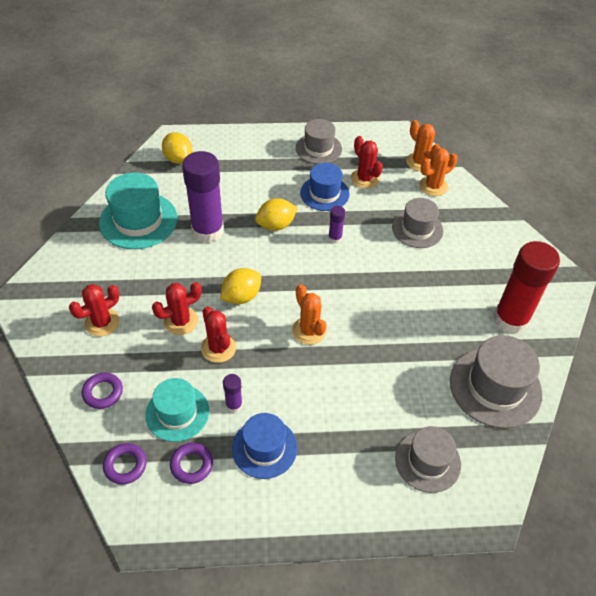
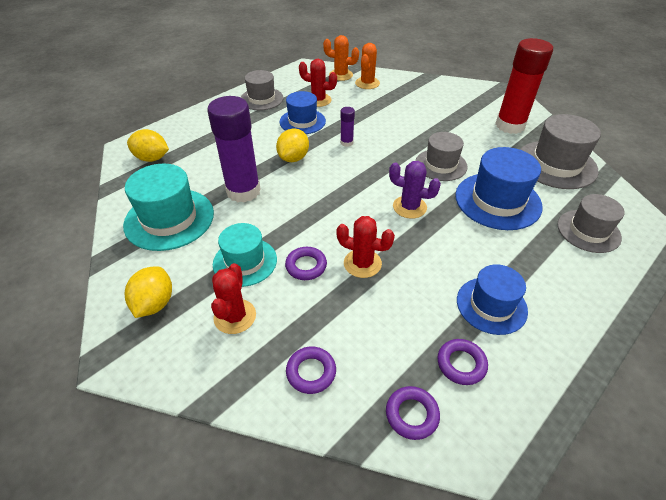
camera: 40 degrees left, 5 degrees down
(177, 413) = (396, 335): turquoise hat -> turquoise hat (245, 261)
(181, 321) = (306, 266): red cactus -> purple ring
(234, 405) = (429, 294): purple glue stick -> none
(241, 296) = (331, 217): yellow lemon -> yellow lemon (154, 303)
(309, 330) = (409, 207): orange cactus -> purple cactus
(388, 378) = (497, 201): none -> blue hat
(417, 229) = (391, 110): grey hat -> grey hat (441, 165)

